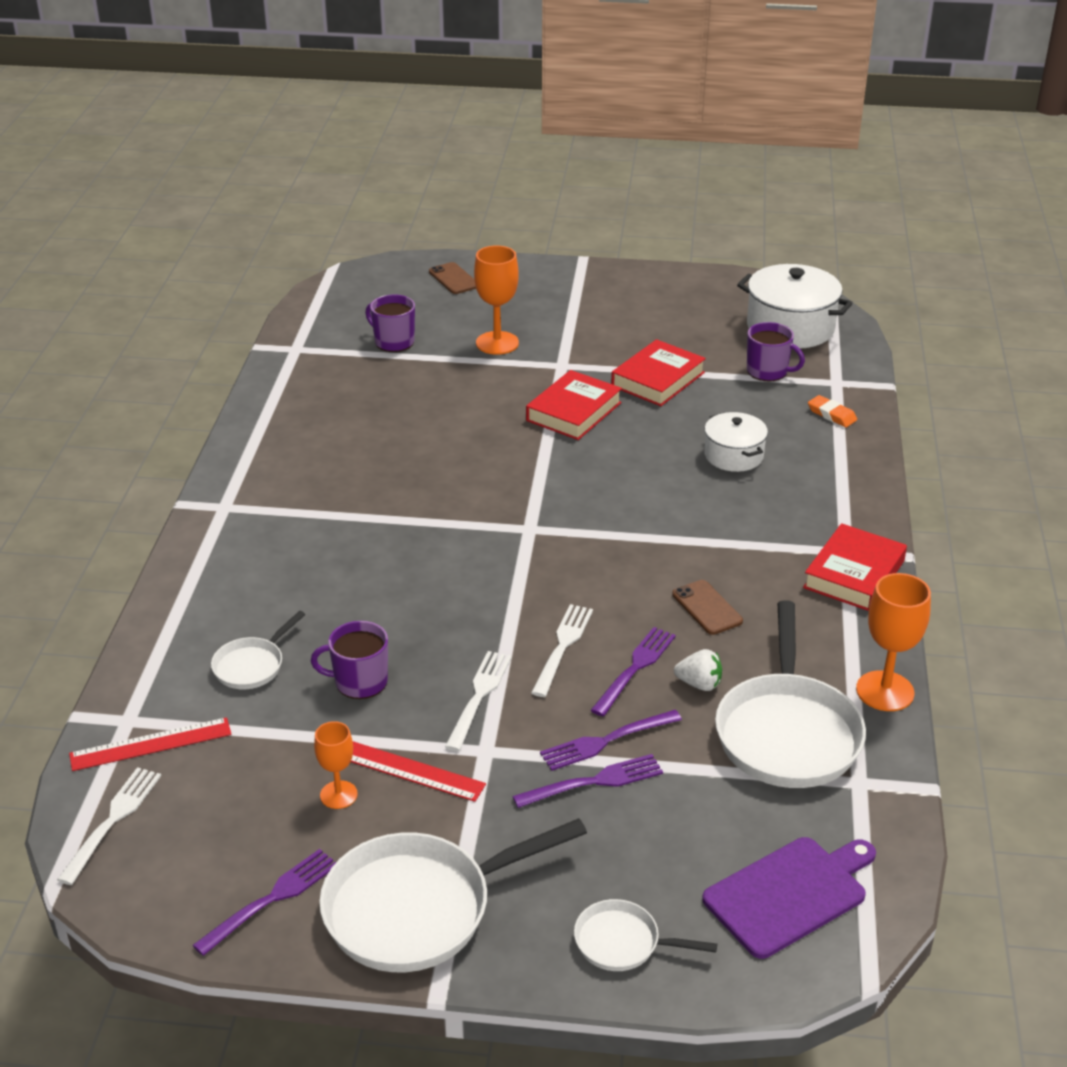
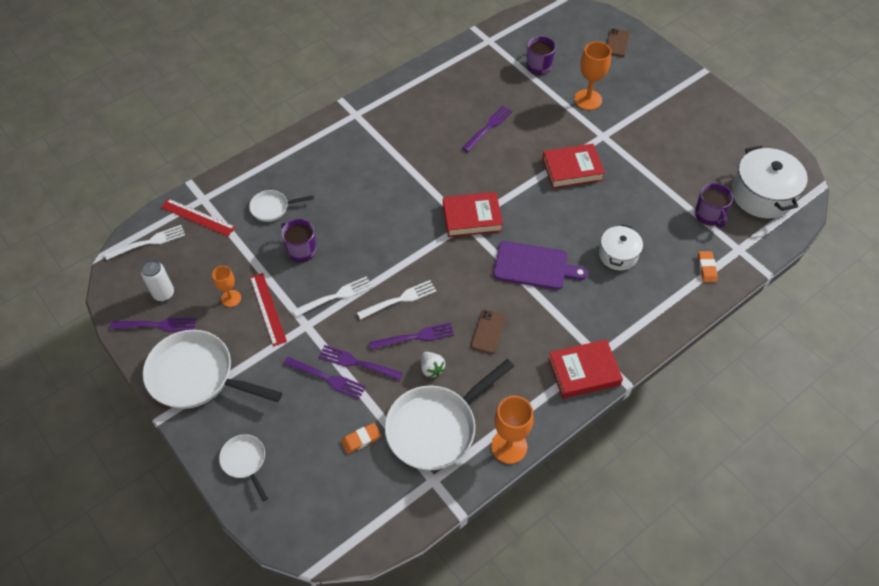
camera: 45 degrees right, 20 degrees up
(228, 859) = (164, 294): none -> white can
(419, 427) = (488, 127): none -> purple fork
(658, 379) = (641, 179): red book -> red book (472, 218)
(725, 808) = (361, 439): none -> orange eraser
(789, 894) = (332, 503): purple cutting board -> purple cutting board (534, 266)

